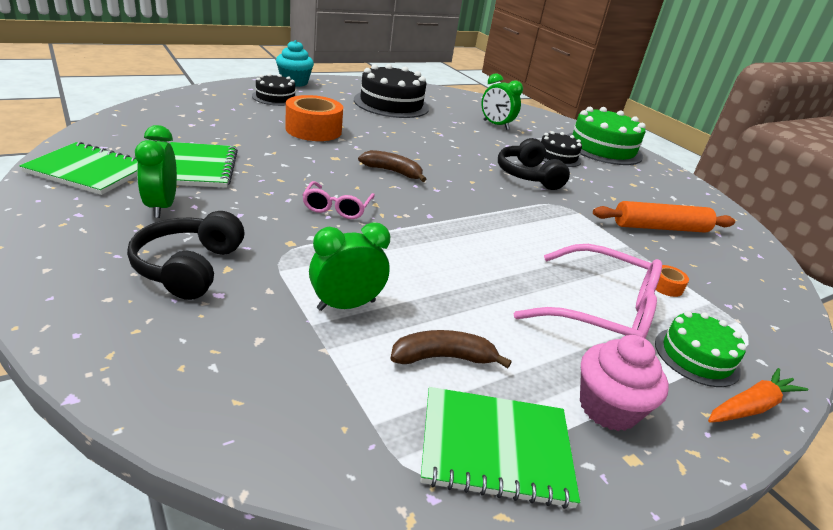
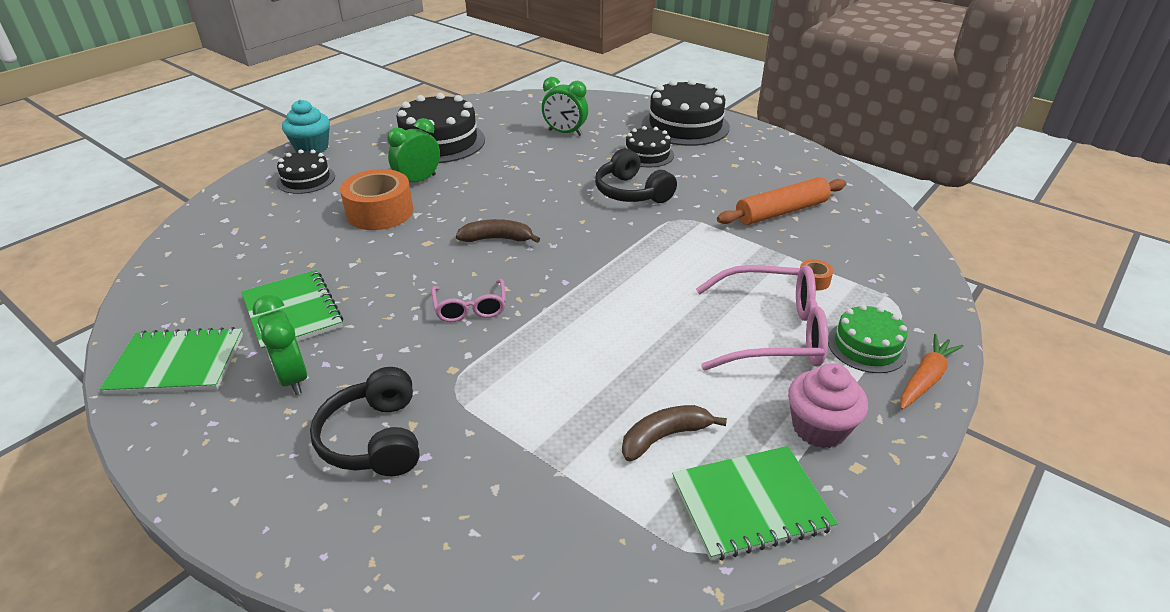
camera: 15 degrees left, 5 degrees up
(346, 305) = (549, 418): green clock -> green clock (418, 181)
(602, 148) = (685, 126): green cake -> black cake

